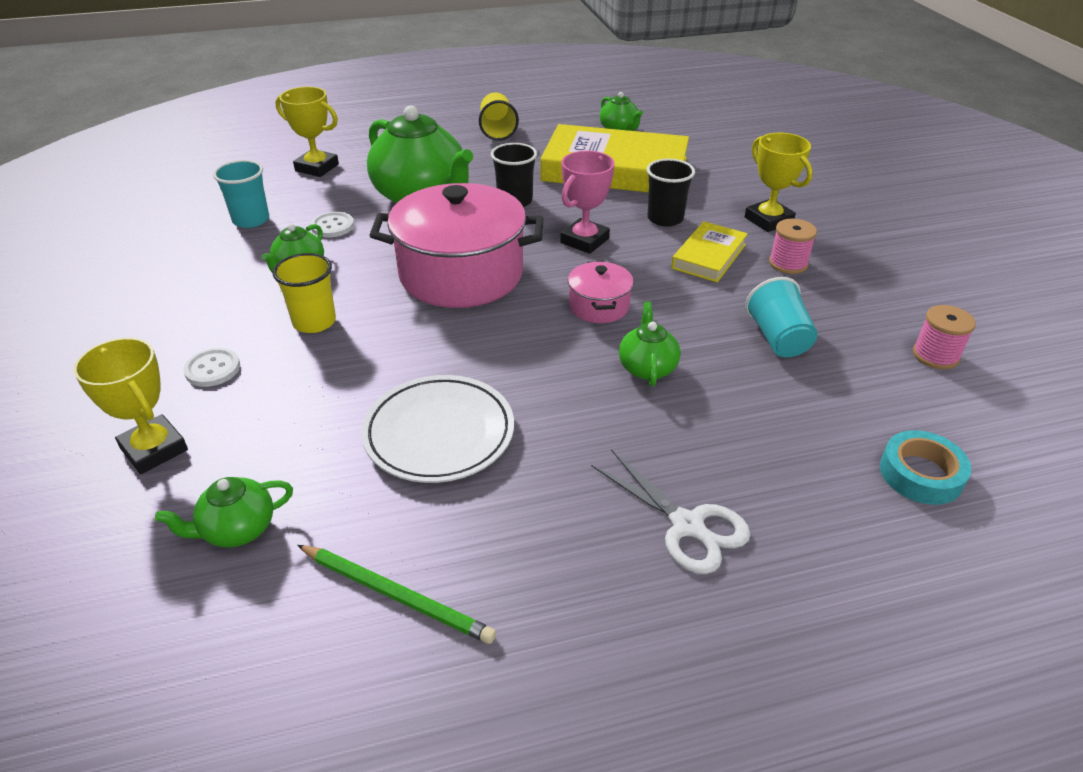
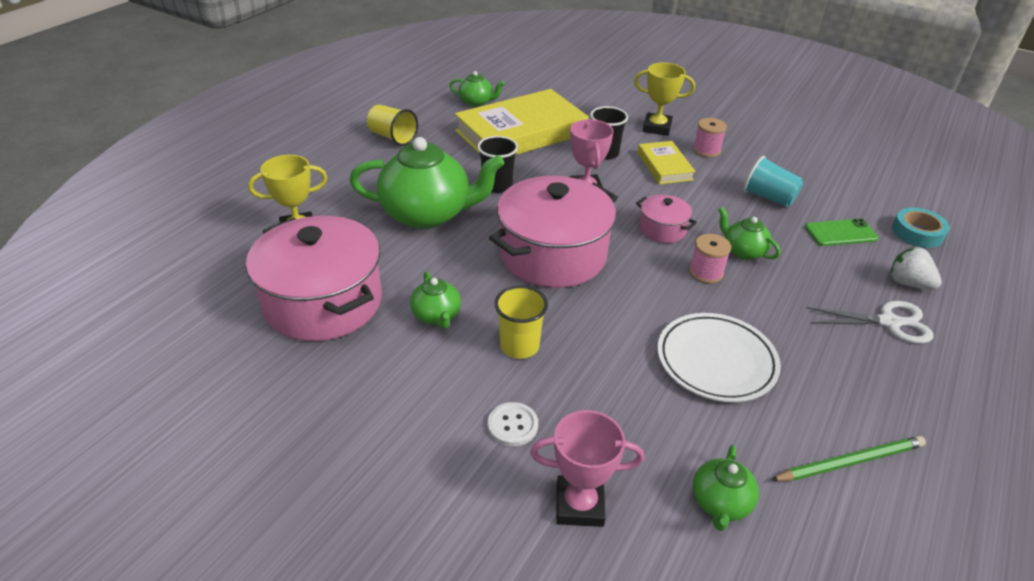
camera: 45 degrees left, 0 degrees up
(154, 449) = (579, 505): yellow trophy -> pink trophy
(251, 220) = (323, 302): turquoise cup -> pink pot
(332, 226) = (401, 271): white button -> none
(794, 510) = (908, 283): none -> white strawberry
(803, 415) = (840, 233): none -> green phone
(935, 355) = (836, 168): pink spool -> pink spool (706, 272)

